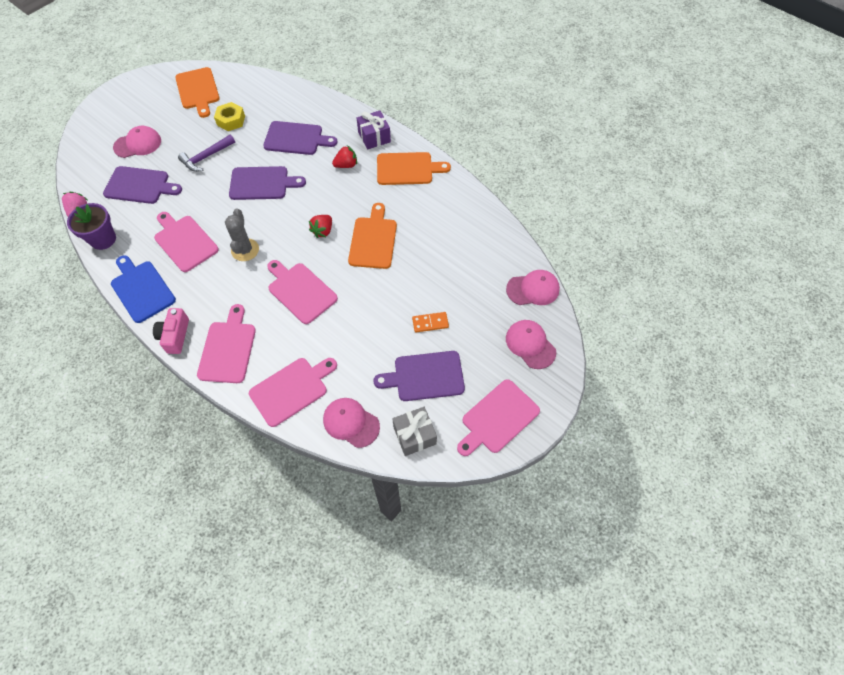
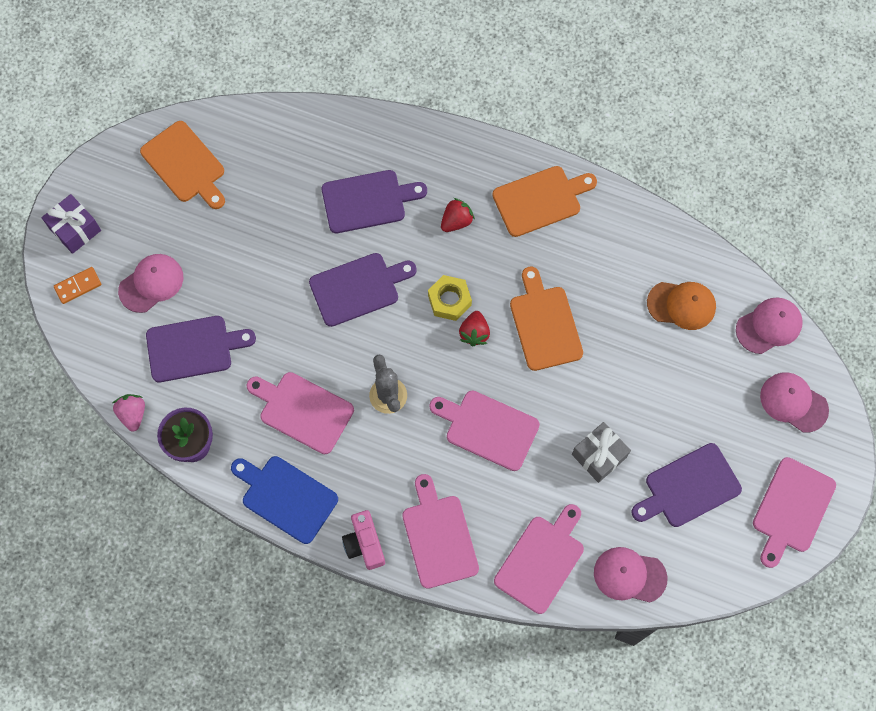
camera: 20 degrees left, 10 degrees up
(206, 157) = (259, 272): purple hammer -> none
(231, 120) = (261, 201): yellow nut -> yellow nut (449, 300)
(374, 137) = (472, 163): purple gift -> purple gift (75, 229)
(414, 435) = (708, 563): grey gift -> grey gift (599, 456)
(430, 323) = (665, 415): orange domino -> orange domino (78, 286)
(475, 257) = (681, 305): none -> orange cap

